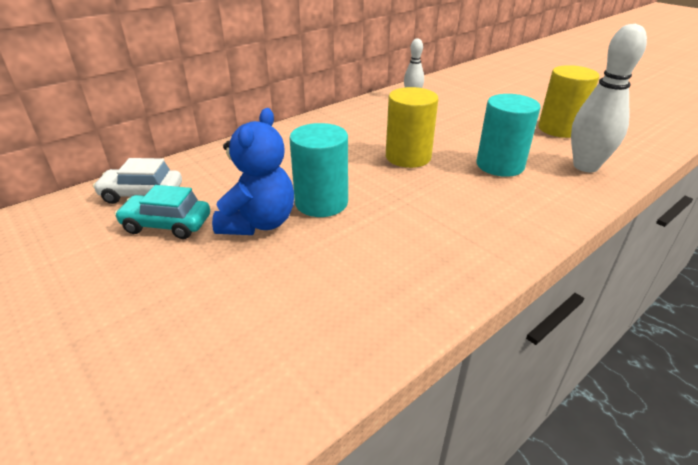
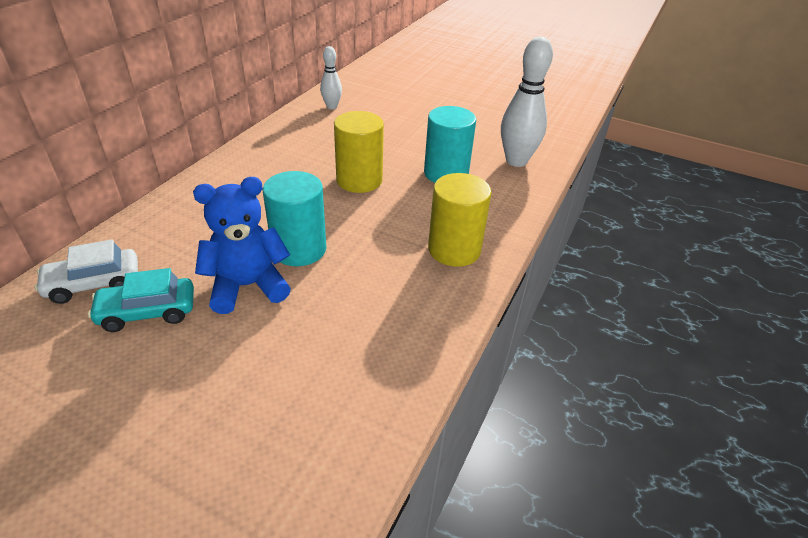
camera: 25 degrees left, 5 degrees up
(259, 223) = (247, 286): blue teddy bear -> blue teddy bear turned 105 degrees counterclockwise
(559, 129) = (482, 124): yellow cylinder -> yellow cylinder (454, 249)

